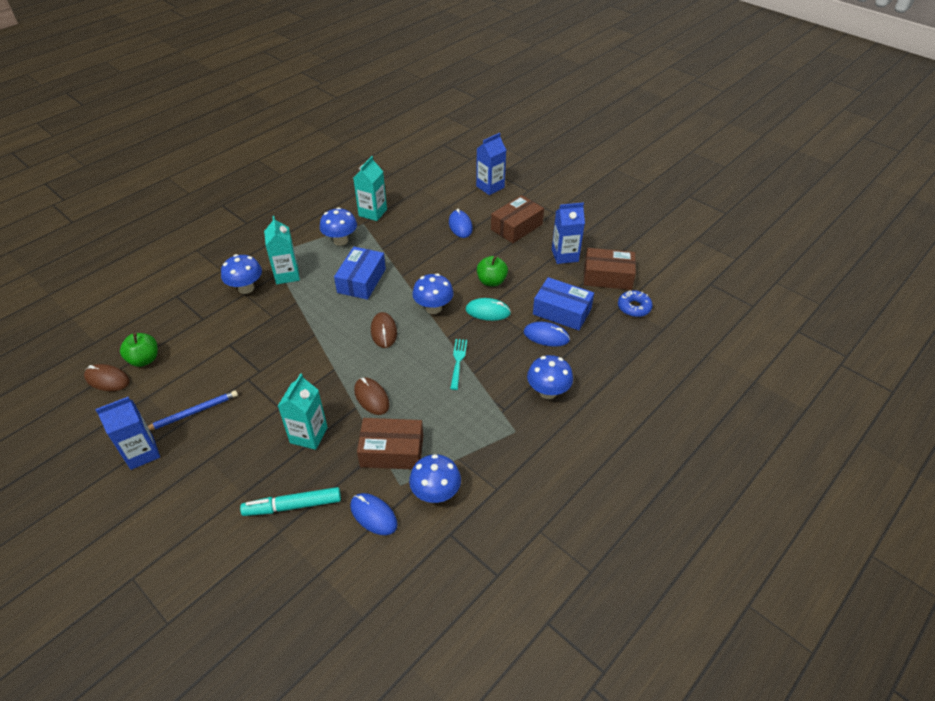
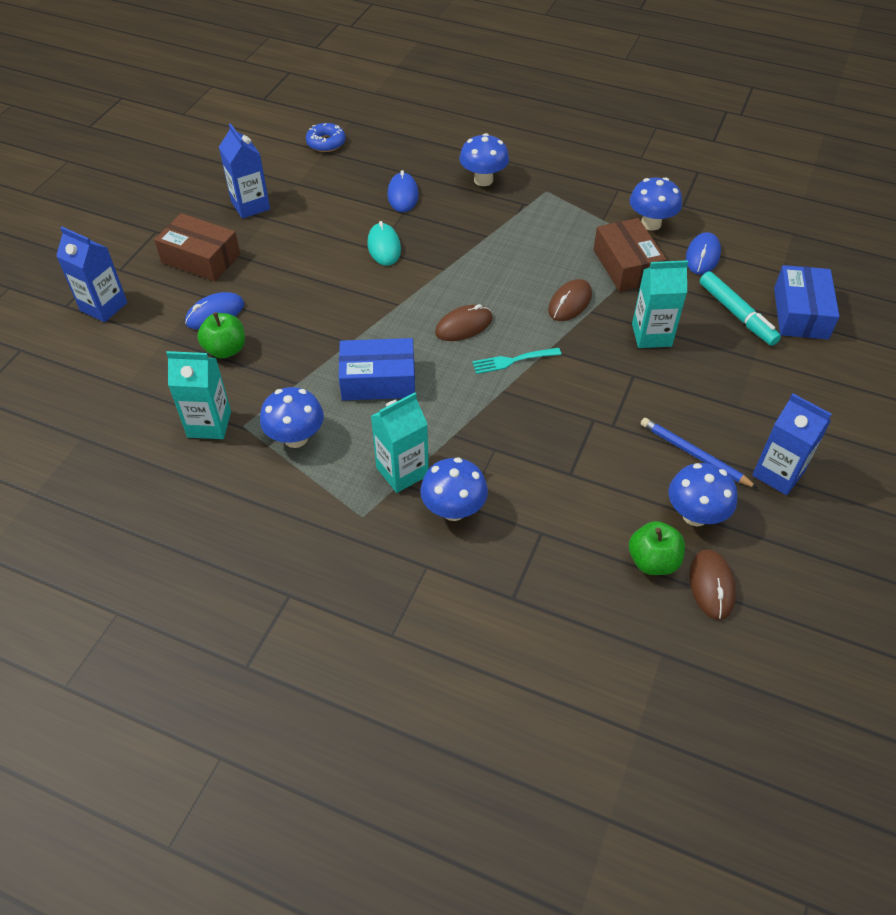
camera: 110 degrees left, 5 degrees up
(433, 308) = (400, 294): blue mushroom -> blue mushroom (695, 515)
(458, 362) = (478, 250): turquoise fork -> turquoise fork (513, 360)
(491, 281) = (327, 256): green apple -> green apple (225, 349)
(562, 311) = (356, 191): blue box -> blue box (800, 313)
(607, 276) = (279, 167): brown box -> none

